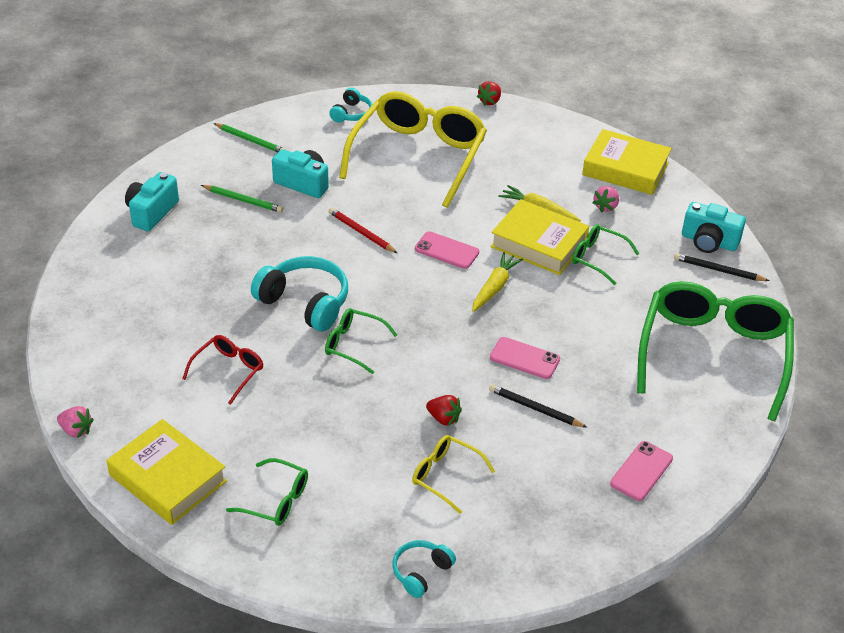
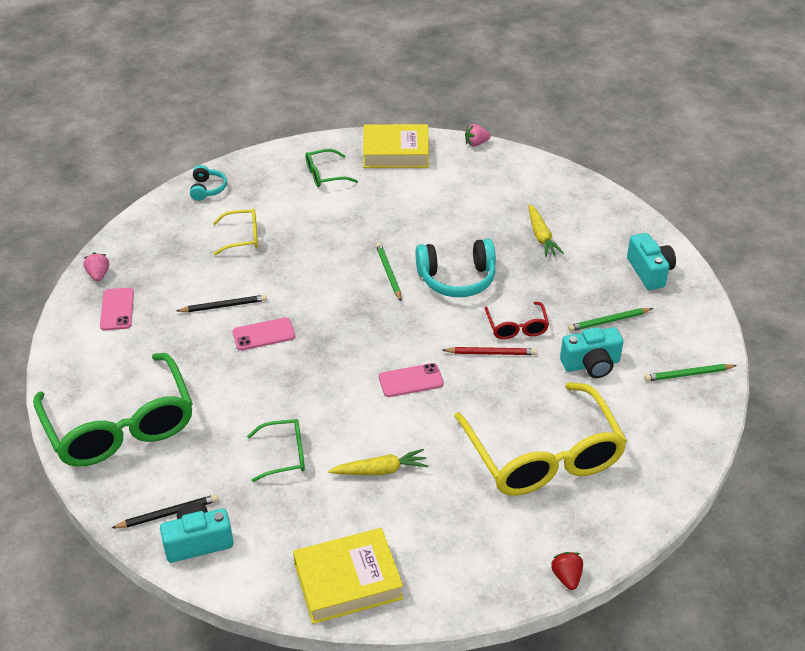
camera: 140 degrees right, 0 degrees up
(228, 371) = (442, 214): red glasses -> red glasses (516, 327)
(351, 113) = (659, 462): turquoise headphones -> none
(354, 345) = (389, 273): green glasses -> green pencil
(443, 418) = (278, 265): red strawberry -> none
(494, 287) = (341, 374): yellow carrot -> yellow carrot (541, 236)
(539, 243) = (346, 436): yellow book -> none
(606, 206) = (325, 517): pink strawberry -> pink strawberry (98, 275)

